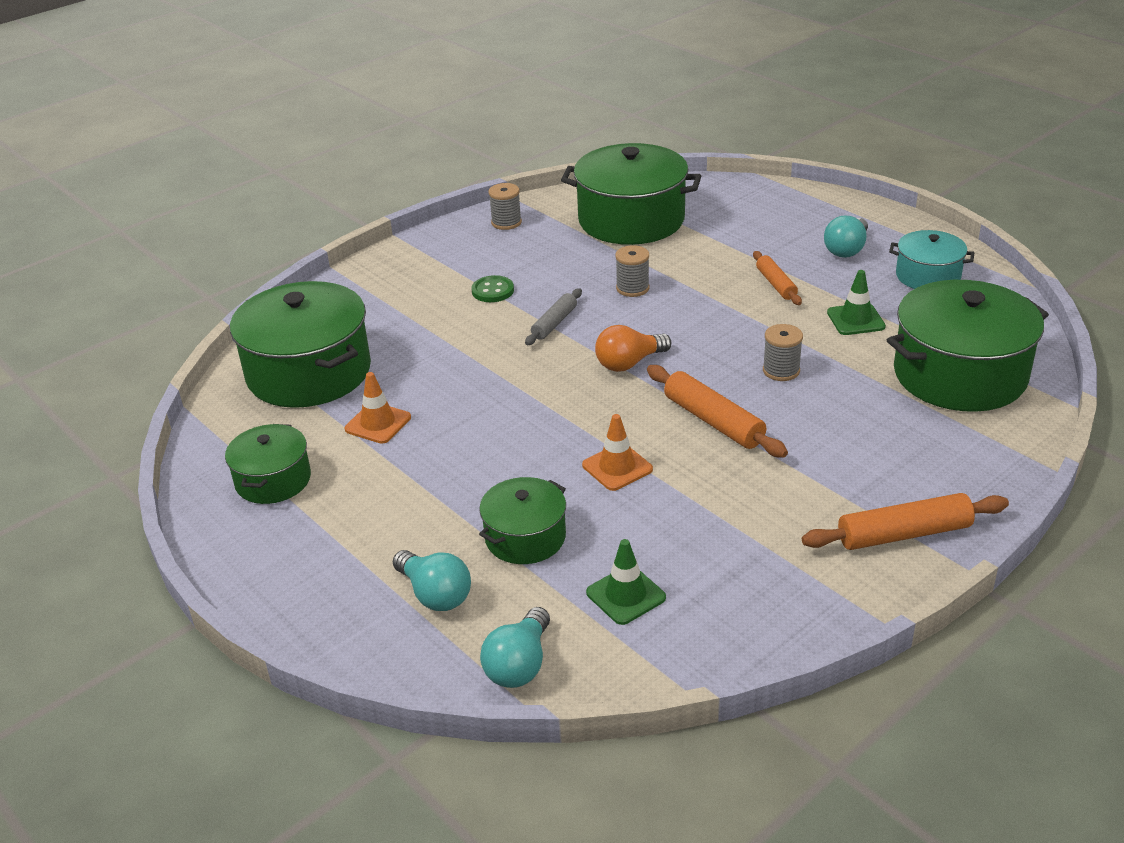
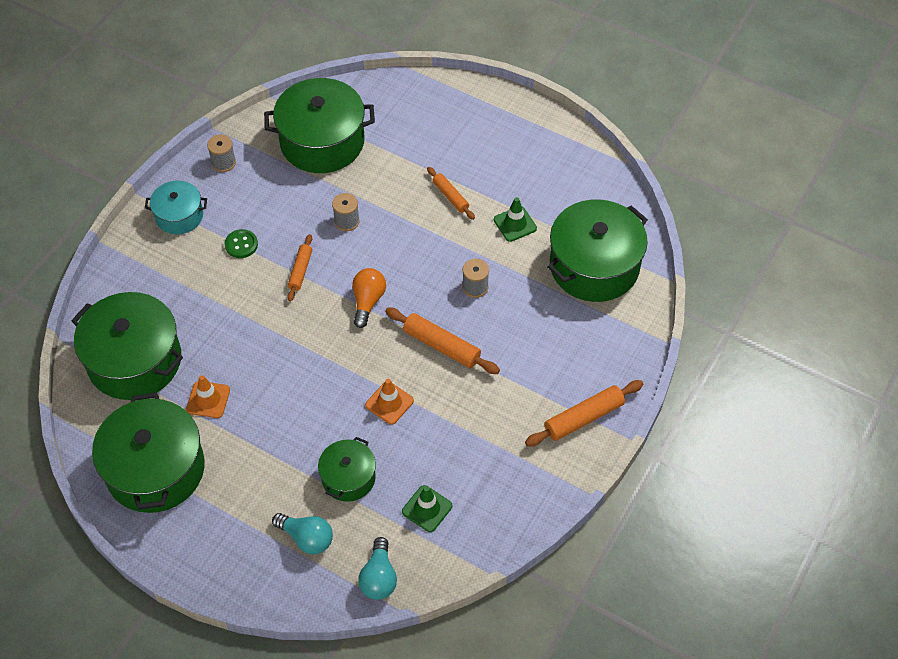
camera: 20 degrees left, 20 degrees up
(273, 480) = (155, 469): green pot -> green pot, size x1.84
(554, 323) = (300, 271): grey rolling pin -> orange rolling pin
(629, 363) = (368, 301): orange light bulb -> orange light bulb turned 150 degrees clockwise
(846, 249) = (493, 147): turquoise light bulb -> none
(928, 276) = (556, 167): turquoise pot -> turquoise pot (179, 216)

